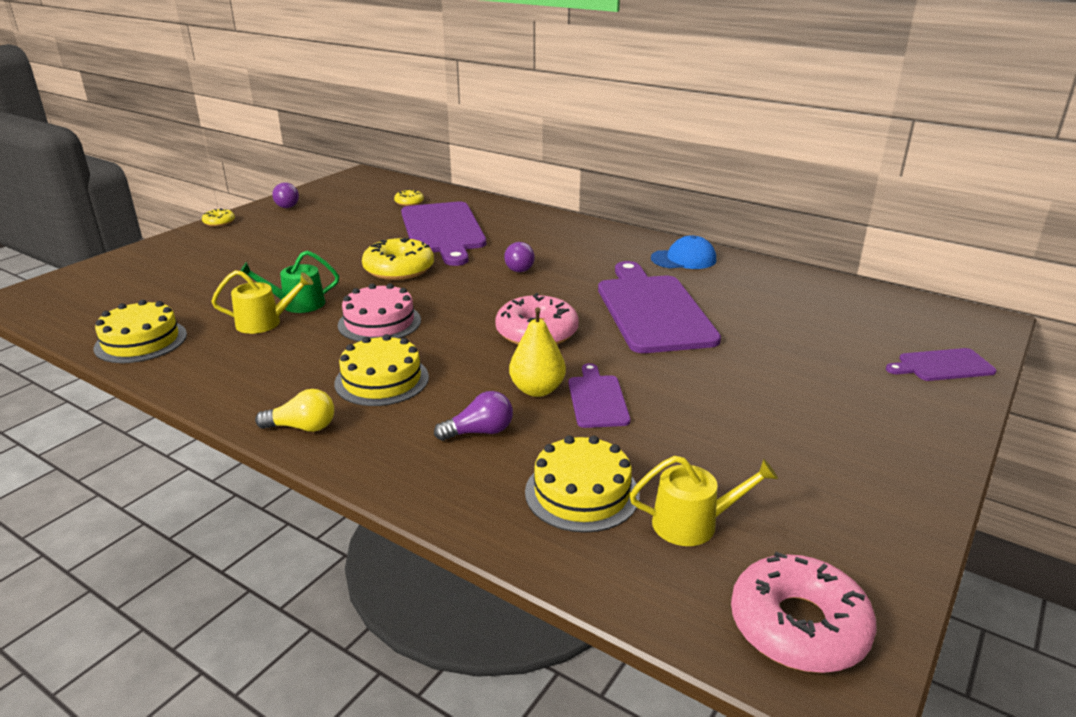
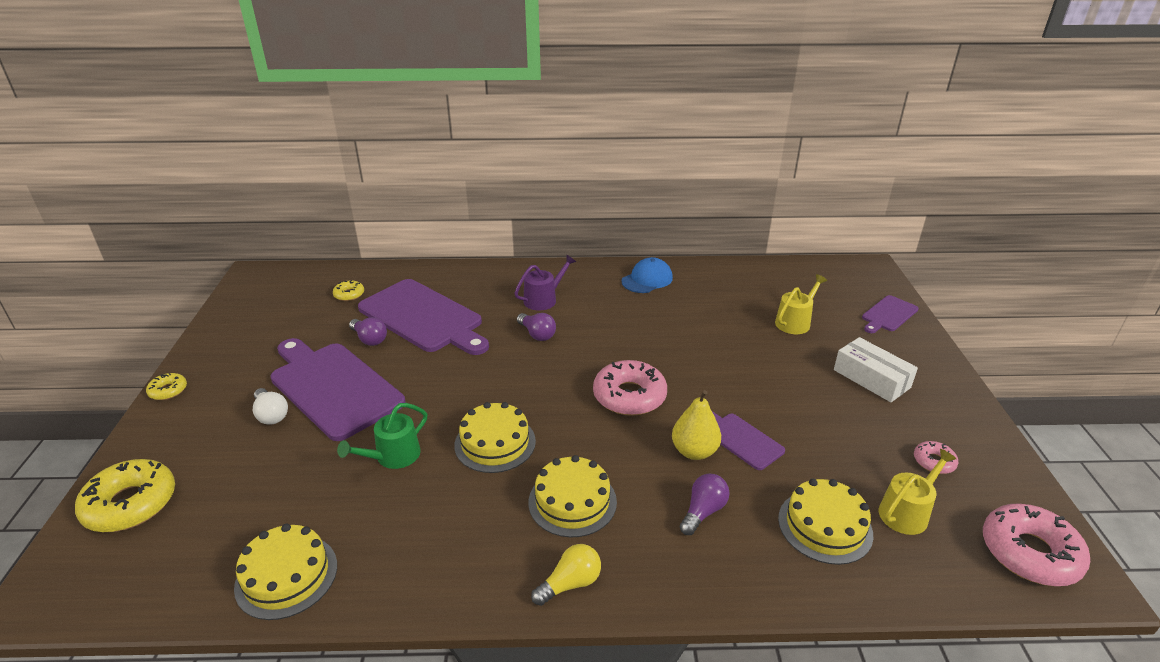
camera: 35 degrees left, 5 degrees up
(257, 254) = (271, 415): none -> white light bulb
(264, 322) = (388, 492): yellow watering can -> yellow watering can (795, 322)
(288, 204) = (221, 340): purple light bulb -> purple light bulb (369, 339)
(379, 322) = (495, 443): pink cake -> yellow cake
(399, 269) = (437, 377): yellow donut -> yellow donut (130, 504)
(560, 246) = (543, 299): none -> purple watering can
(653, 310) = (682, 339): purple cutting board -> purple cutting board (333, 387)
(796, 501) = (934, 462): none -> pink donut
(827, 408) = (871, 378): none -> white box

